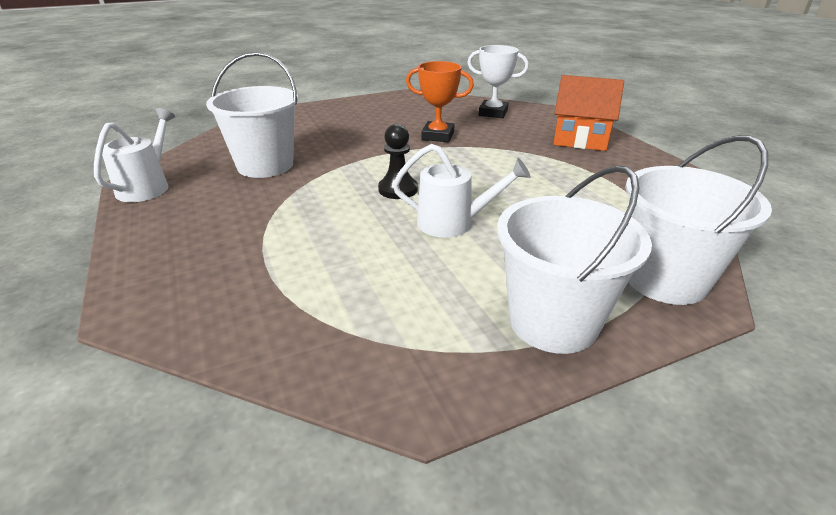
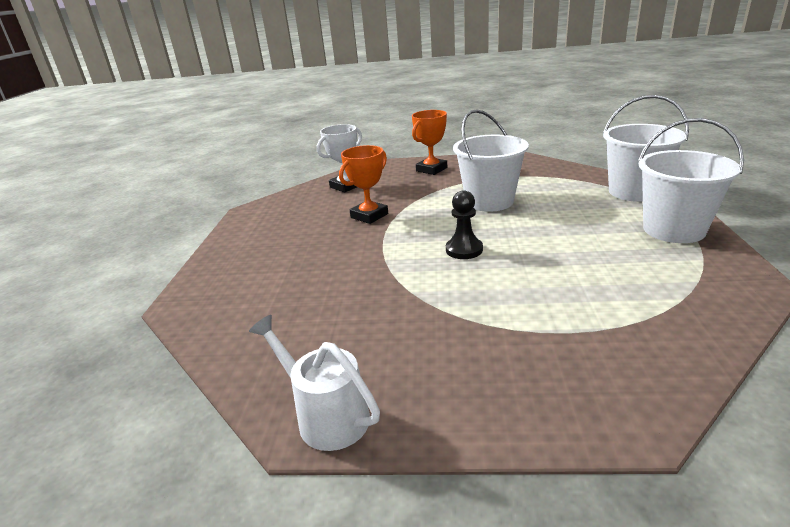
camera: 60 degrees left, 5 degrees down
(265, 165) = (346, 315): white bucket -> white bucket (489, 201)
(454, 223) = (537, 237): white watering can -> none
(580, 139) = (431, 169): orange house -> orange trophy

